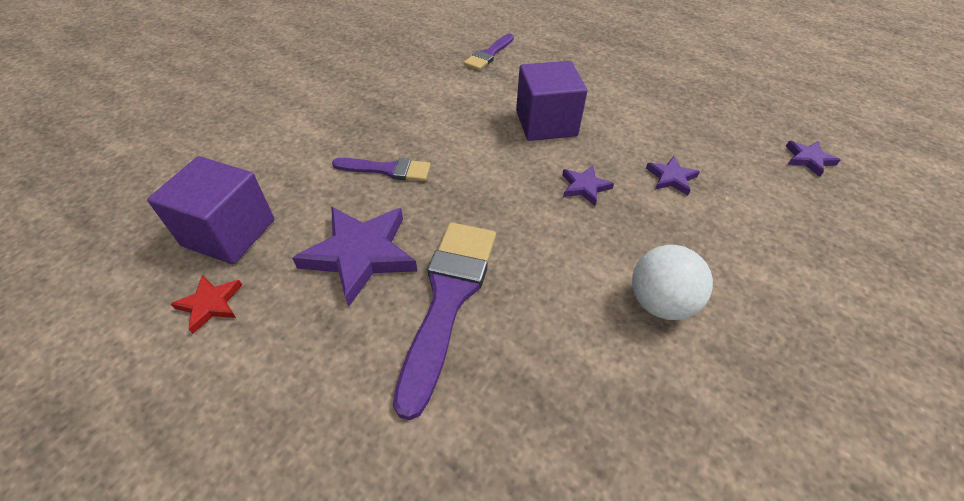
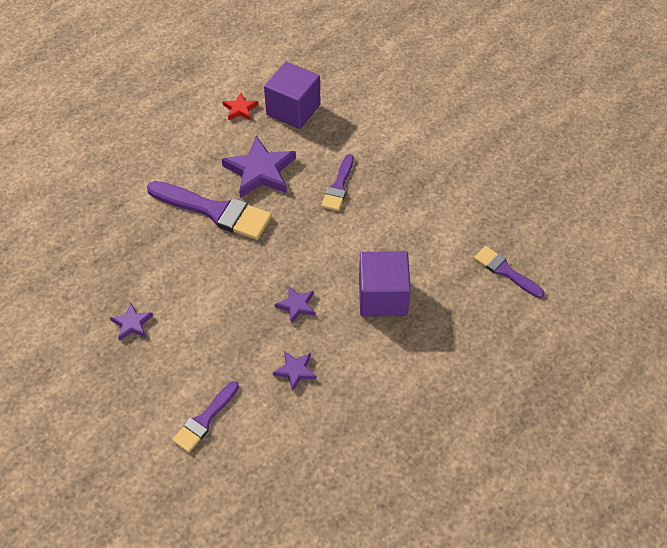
camera: 100 degrees right, 5 degrees up
(660, 302) = (181, 320): white ball -> none
(783, 247) = (205, 419): none -> purple brush
(808, 159) = (298, 498): purple star -> purple star (132, 323)

